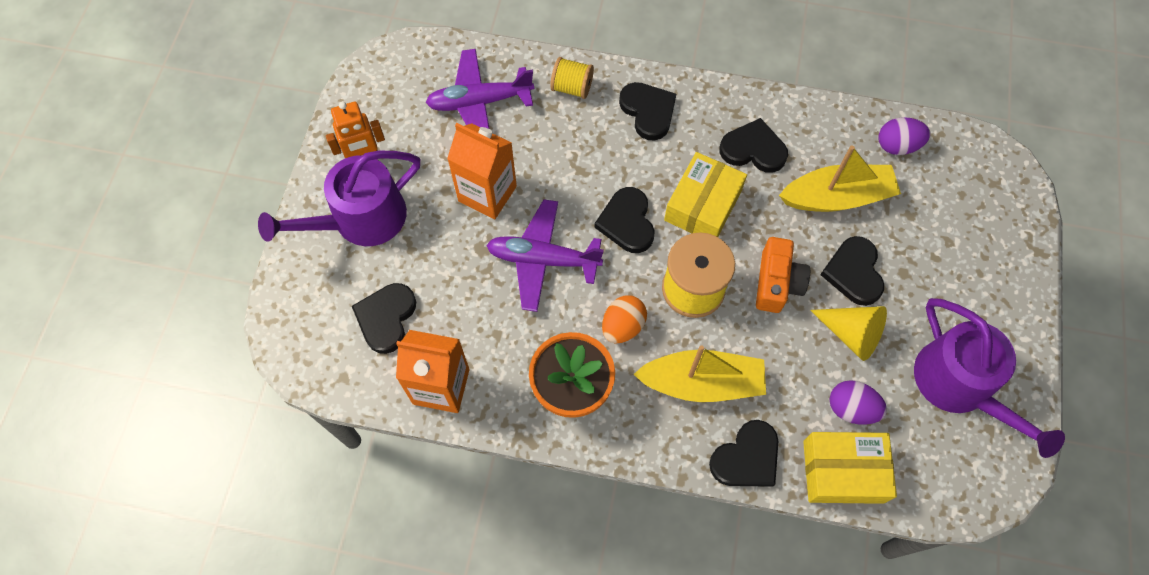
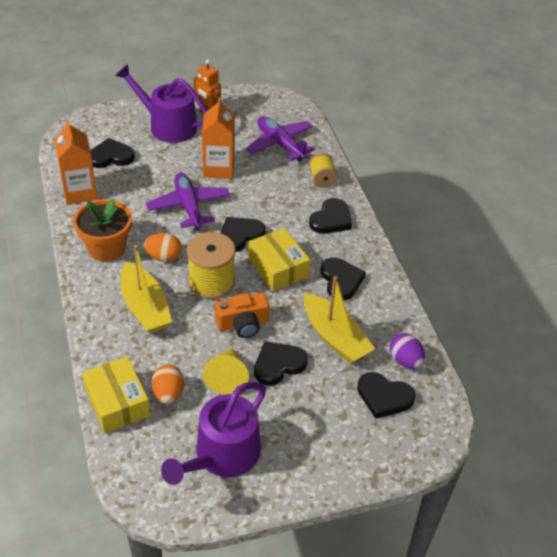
camera: 60 degrees right, 20 degrees down
(702, 205) = (278, 268): yellow box -> yellow box turned 60 degrees clockwise
(746, 458) = (102, 346): black heart -> black heart (384, 397)
(851, 408) = (168, 393): purple egg -> orange egg

